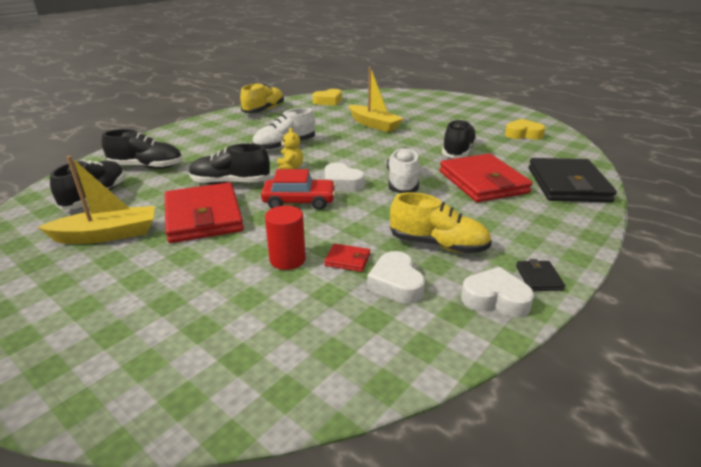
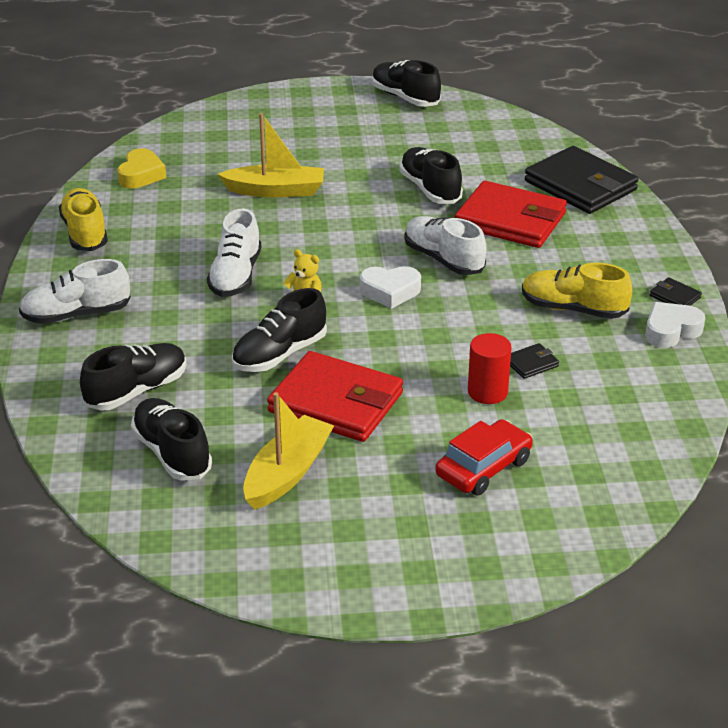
camera: 45 degrees left, 5 degrees up
(196, 132) = (76, 315): none -> white shoe
(299, 201) = (390, 335): red car -> red car (483, 468)
(347, 260) = (531, 363): red wallet -> black wallet
(396, 283) = (595, 360): white heart -> none
(438, 245) = (573, 309): yellow shoe -> yellow shoe turned 135 degrees counterclockwise
(516, 114) = (405, 98): none -> black shoe
(523, 134) = (455, 130): yellow heart -> none

